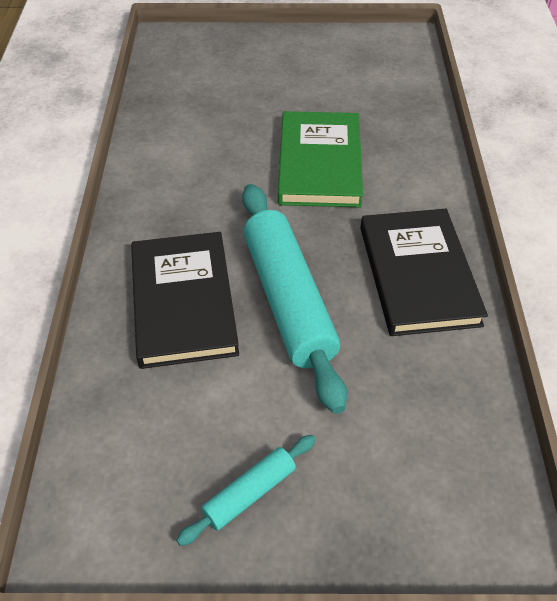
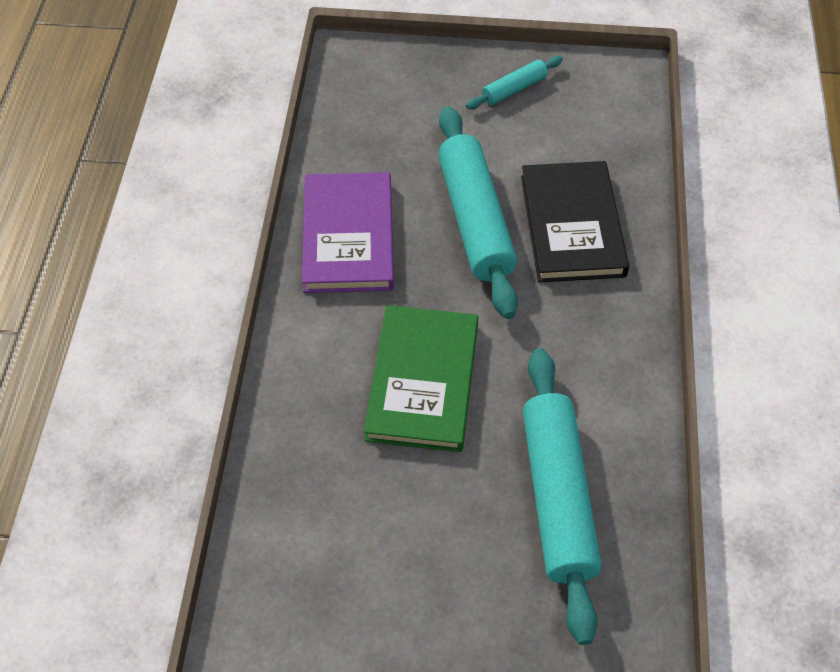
camera: 175 degrees left, 5 degrees up
(212, 104) = (557, 497): none -> turquoise rolling pin
(418, 275) = (348, 236): black book -> purple book

